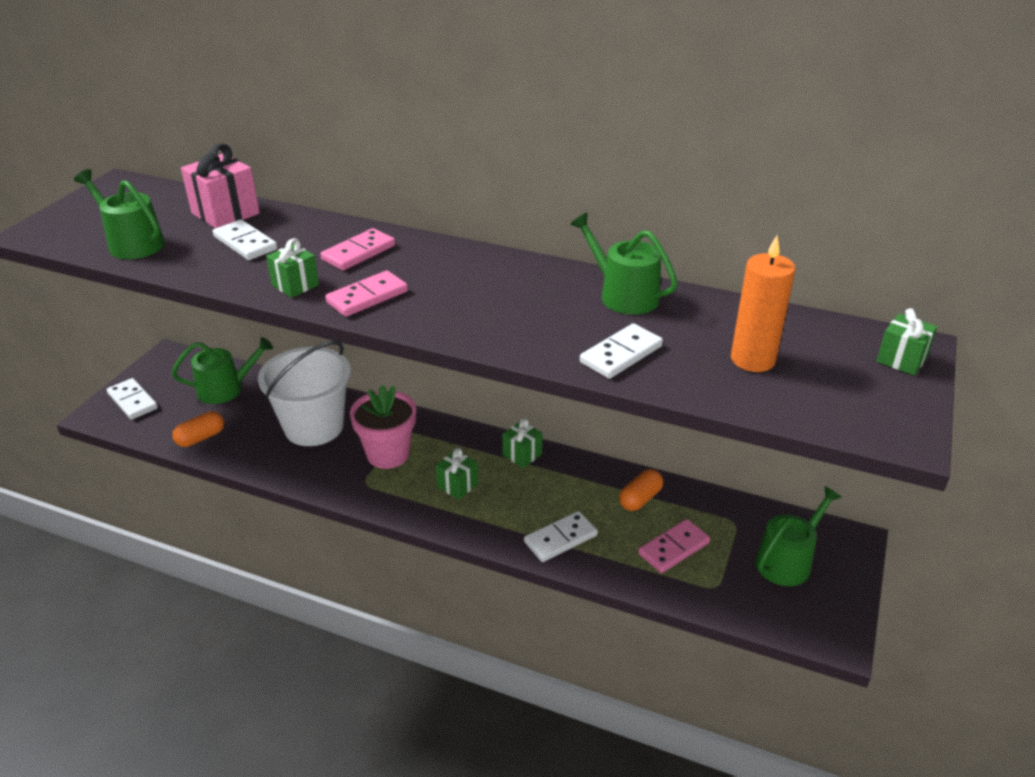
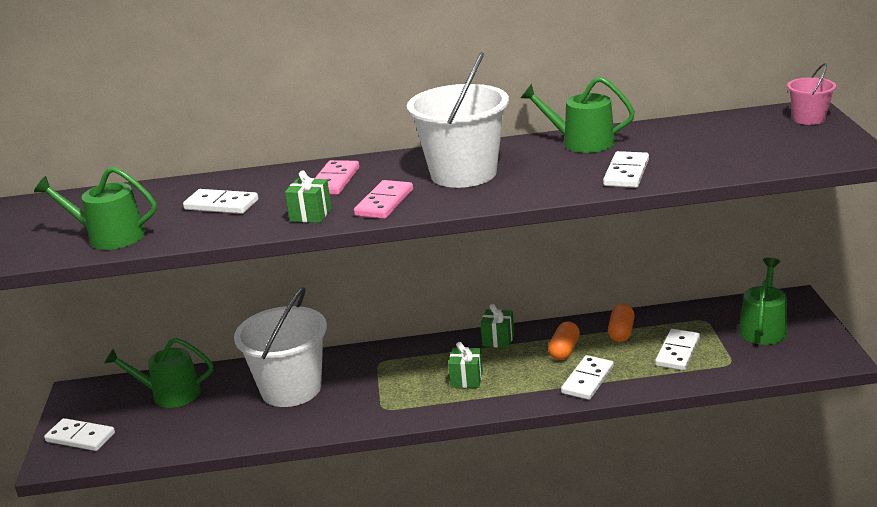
camera: 25 degrees left, 10 degrees down
(201, 438) = (187, 437): orange capsule -> orange capsule (564, 350)
(225, 213) = (169, 193): pink gift -> none
(226, 389) = (170, 394): green watering can -> green watering can turned 135 degrees counterclockwise
(388, 454) = (382, 382): pink flower pot -> none
(472, 290) = (463, 173): none -> white bucket
(674, 548) = (678, 352): pink domino -> white domino
(752, 359) = (717, 148): orange candle -> none
(901, 360) = (809, 119): green gift -> pink bucket

